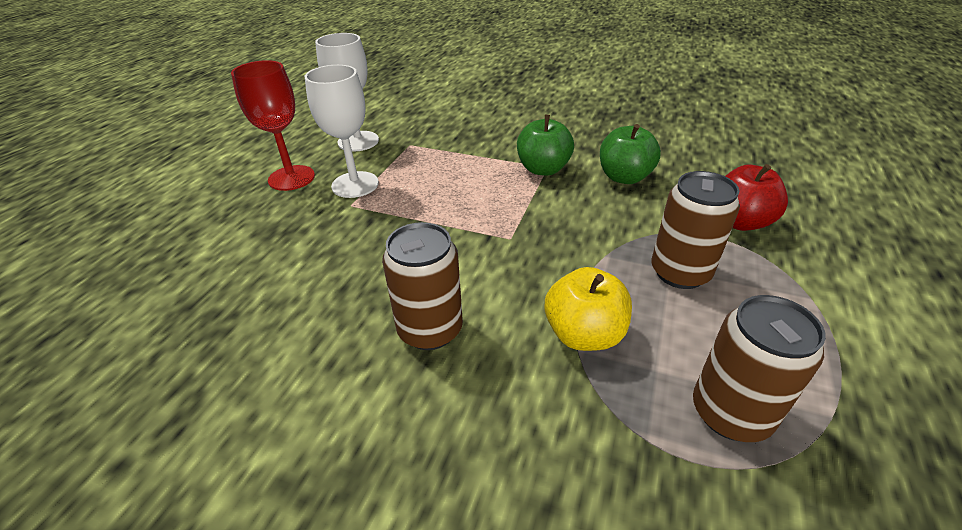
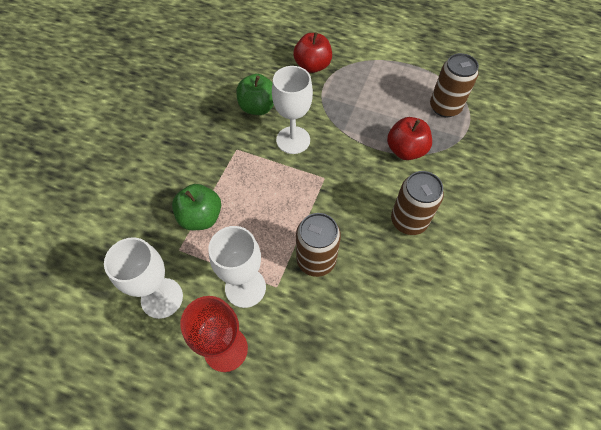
camera: 90 degrees left, 20 degrees up
(543, 169) = (240, 152): green apple -> green apple (201, 217)
(573, 208) = (293, 140): none -> white goblet
(584, 334) = (405, 150): yellow apple -> red apple
(680, 273) = (357, 102): brown can -> brown can (316, 260)

